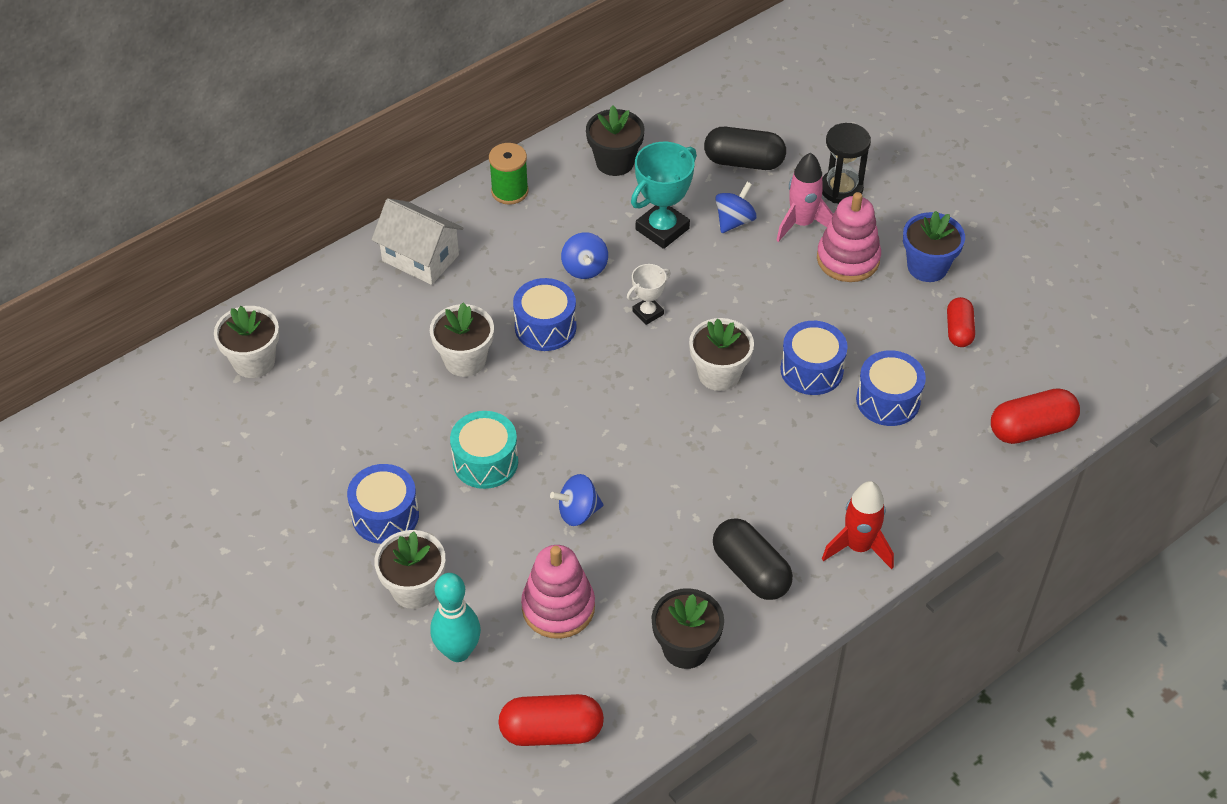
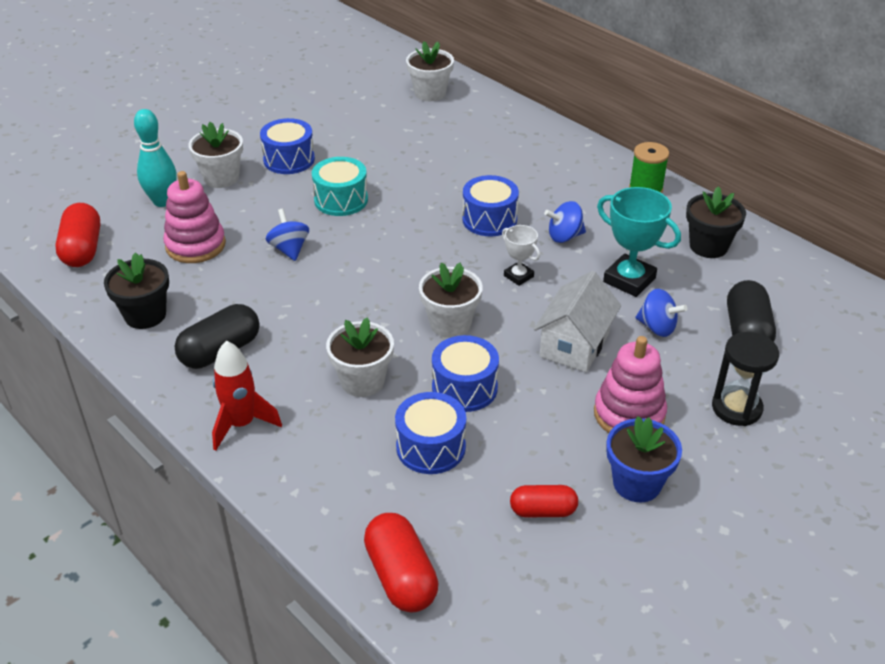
camera: 85 degrees right, 10 degrees down
(420, 258) = (552, 152): white house -> white house (574, 345)
(465, 360) = (445, 182): white flower pot -> white flower pot (362, 381)
(801, 224) = (670, 377): pink rocket -> none

